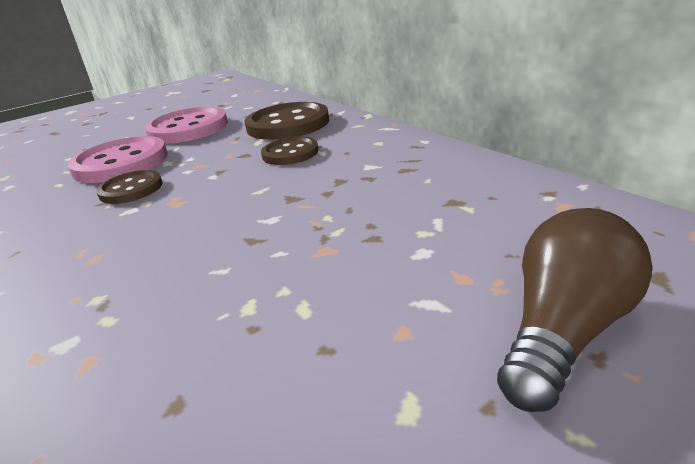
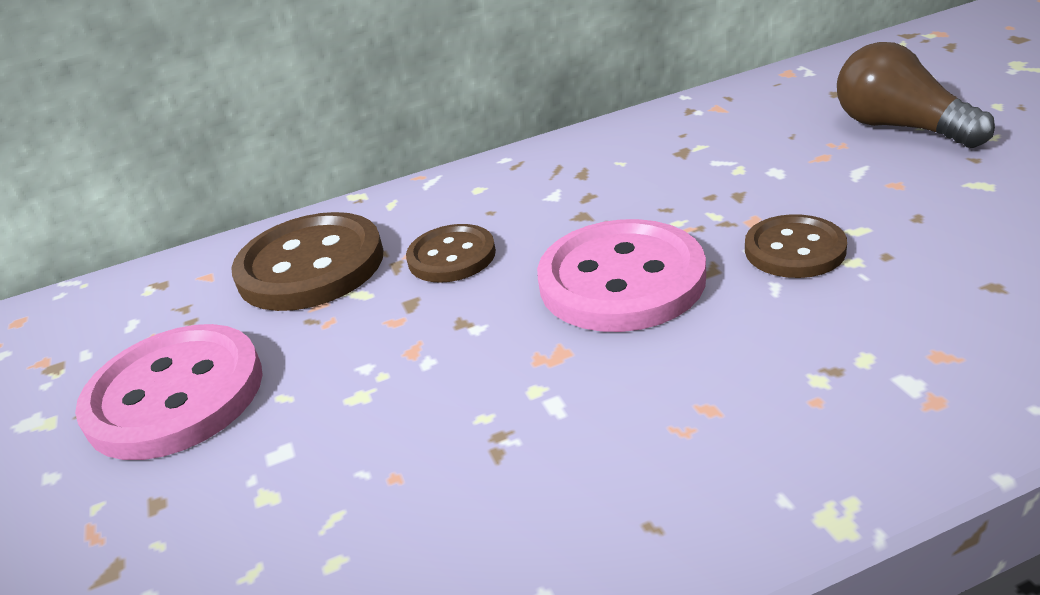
camera: 75 degrees left, 5 degrees up
(121, 163) = (297, 469): pink button -> pink button (621, 280)
(131, 189) = (464, 420): brown button -> brown button (794, 250)

